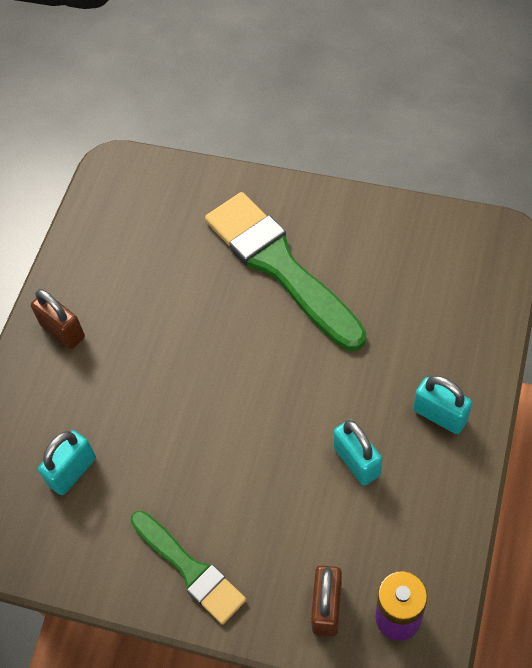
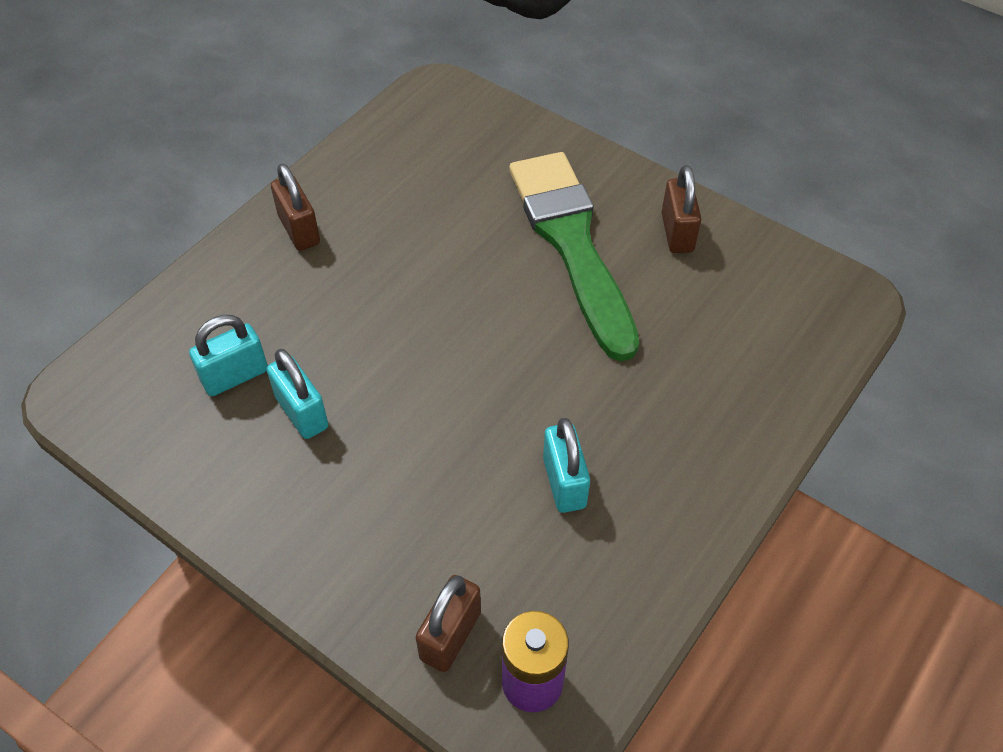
camera: 15 degrees right, 5 degrees down
(190, 569) = (311, 529): green brush -> none
(355, 229) = (677, 233): none -> brown padlock
(440, 415) = (689, 467): turquoise padlock -> turquoise padlock (302, 412)

